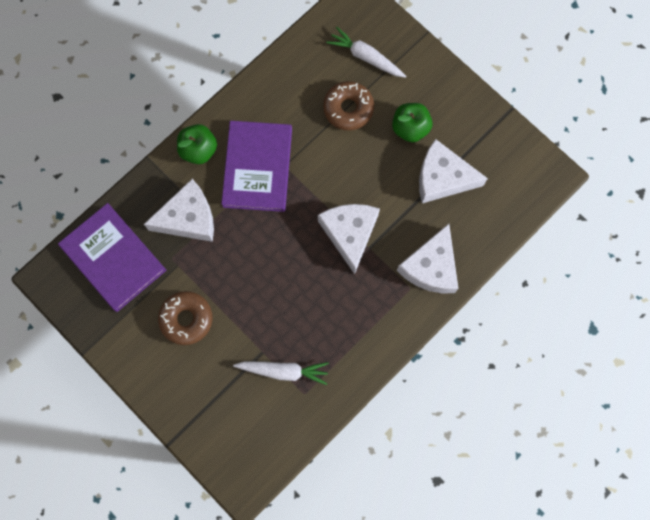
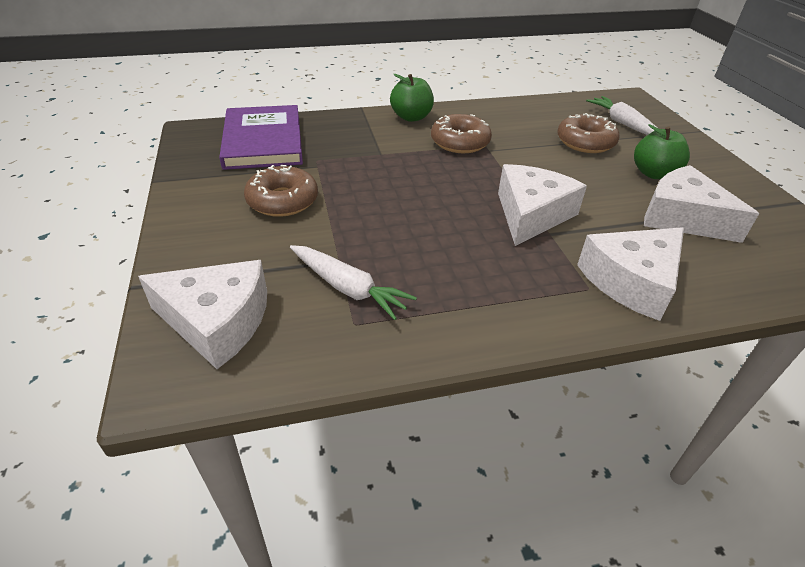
camera: 30 degrees right, 35 degrees down
(188, 218) = (360, 145): white cheese -> white cheese (217, 321)
(258, 167) = (460, 142): purple book -> brown donut

